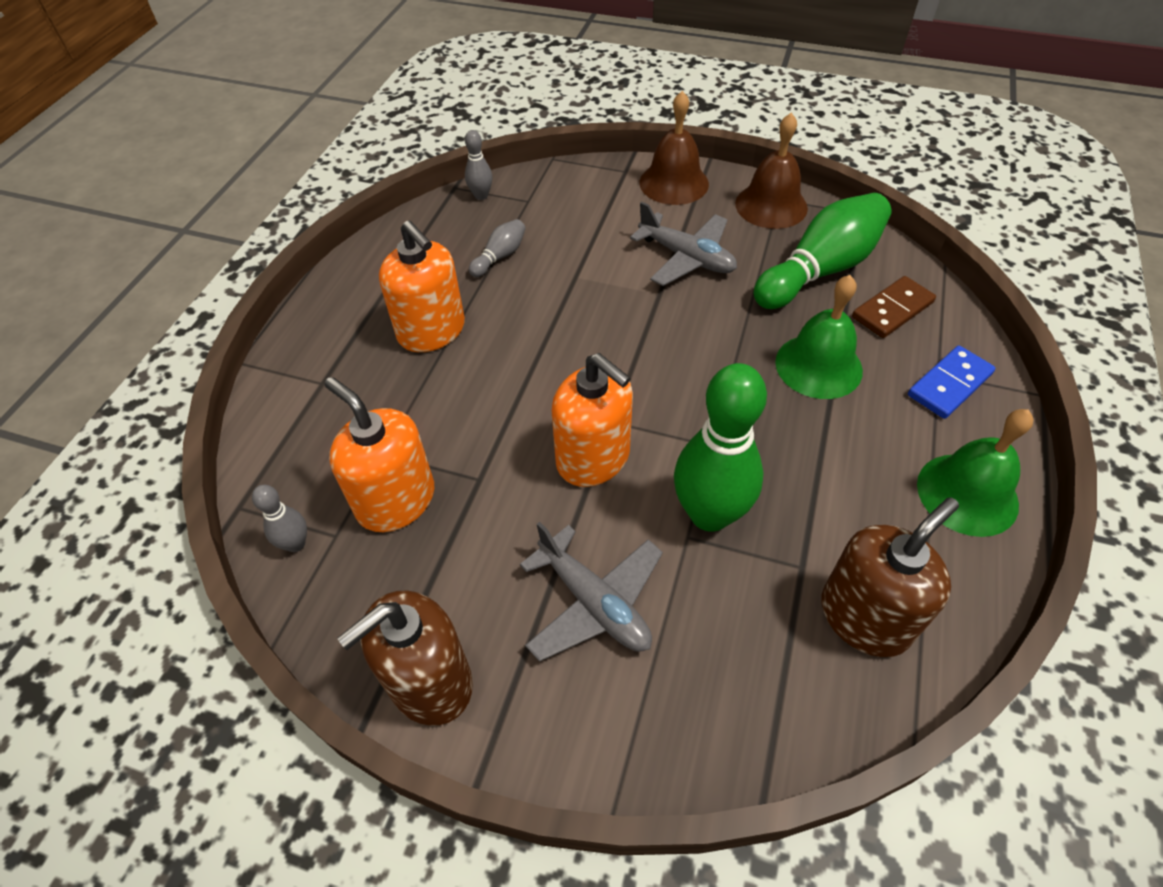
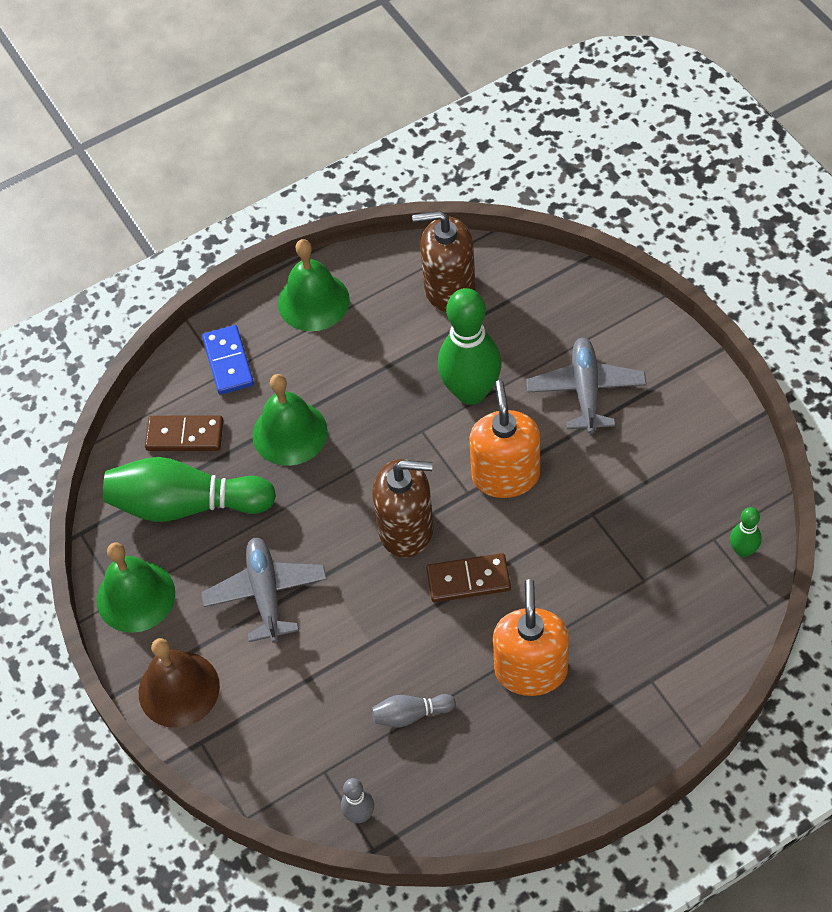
camera: 135 degrees left, 5 degrees up
(295, 543) = (743, 550): grey bowling pin -> green bowling pin
(396, 500) = (658, 536): orange soap dispenser -> none
(430, 681) = (710, 412): brown soap dispenser -> brown soap dispenser (406, 529)
(542, 357) = (468, 580): none -> brown domino
(771, 205) = (136, 596): brown bell -> green bell
(949, 385) = (228, 362): blue domino -> blue domino turned 75 degrees clockwise

